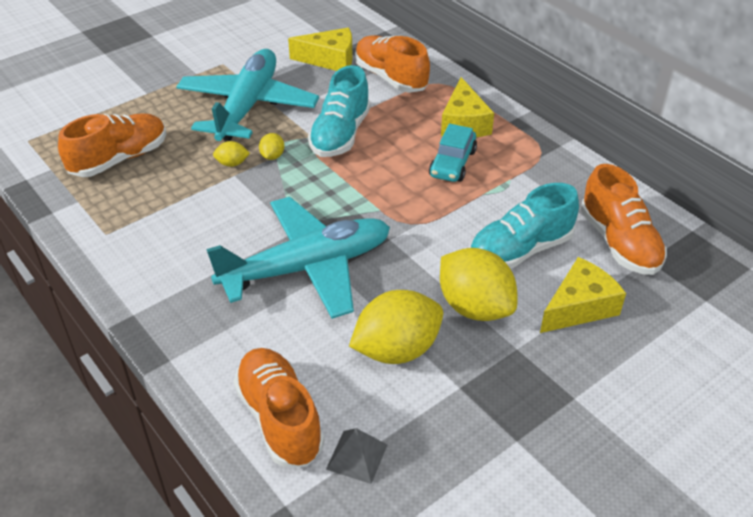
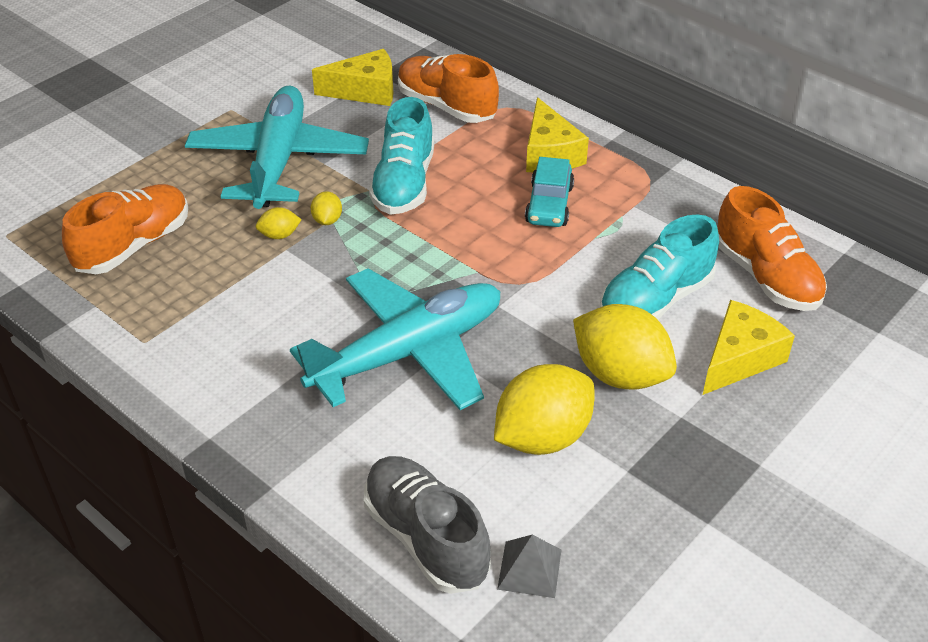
camera: 10 degrees left, 0 degrees up
(280, 418) = (426, 538): orange shoe -> grey shoe

